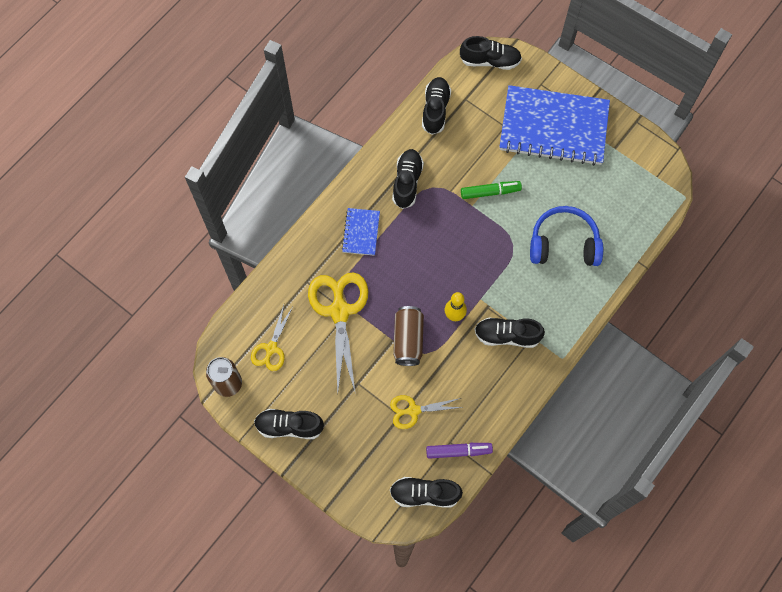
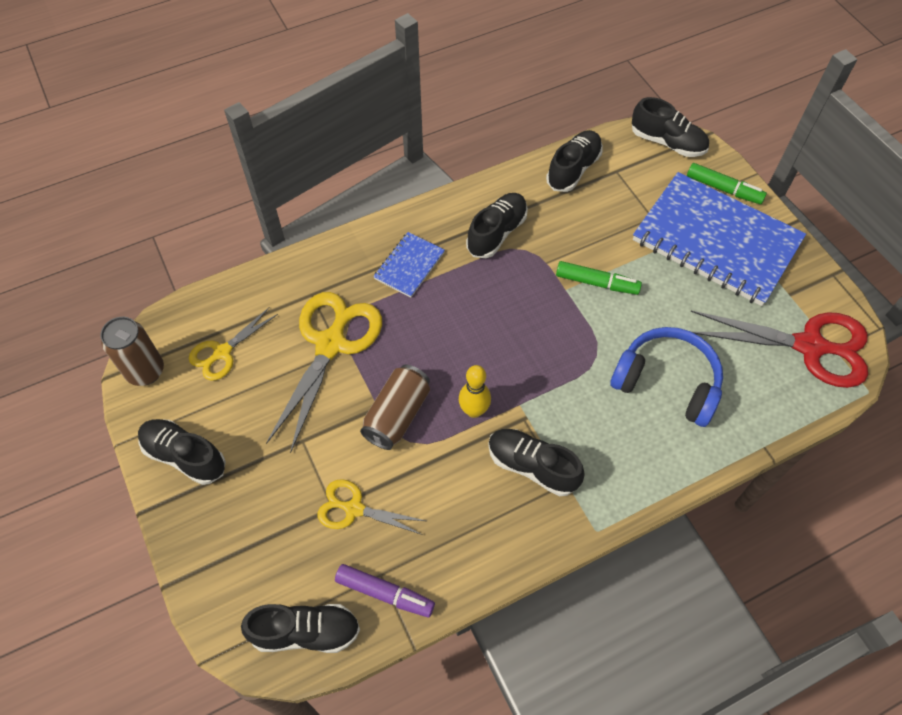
camera: 25 degrees right, 10 degrees down
(424, 494) = (305, 632): black shoe -> black shoe turned 150 degrees clockwise
(542, 84) = (723, 189): none -> green marker
(640, 181) = (809, 346): none -> red scissors

